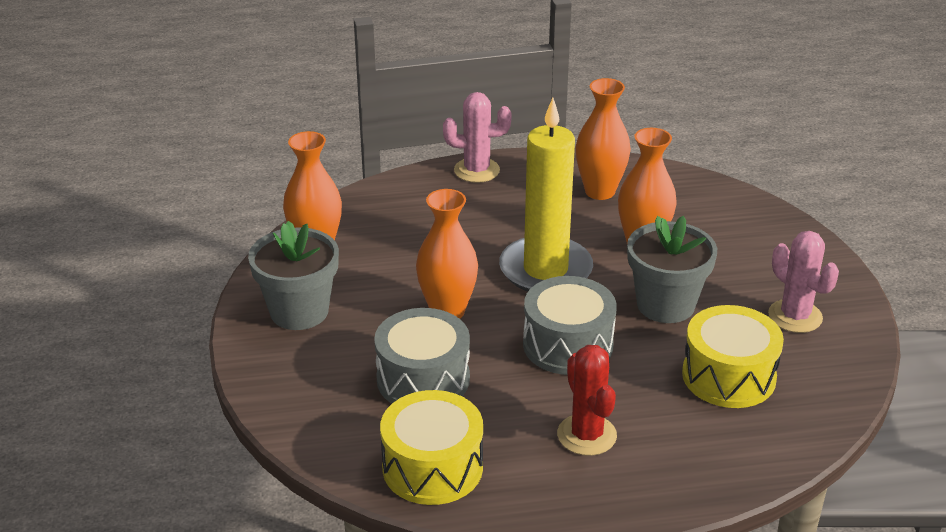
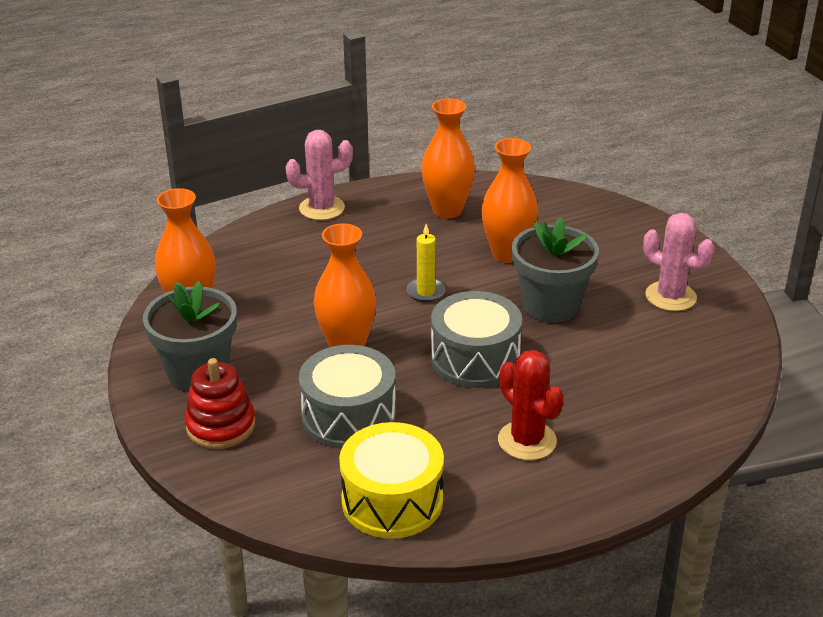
camera: 15 degrees left, 0 degrees up
(301, 366) = (221, 426): none -> red stacking toy
(545, 270) = (426, 292): yellow candle -> yellow candle, size x0.42
(728, 376) = (634, 361): yellow drum -> none

